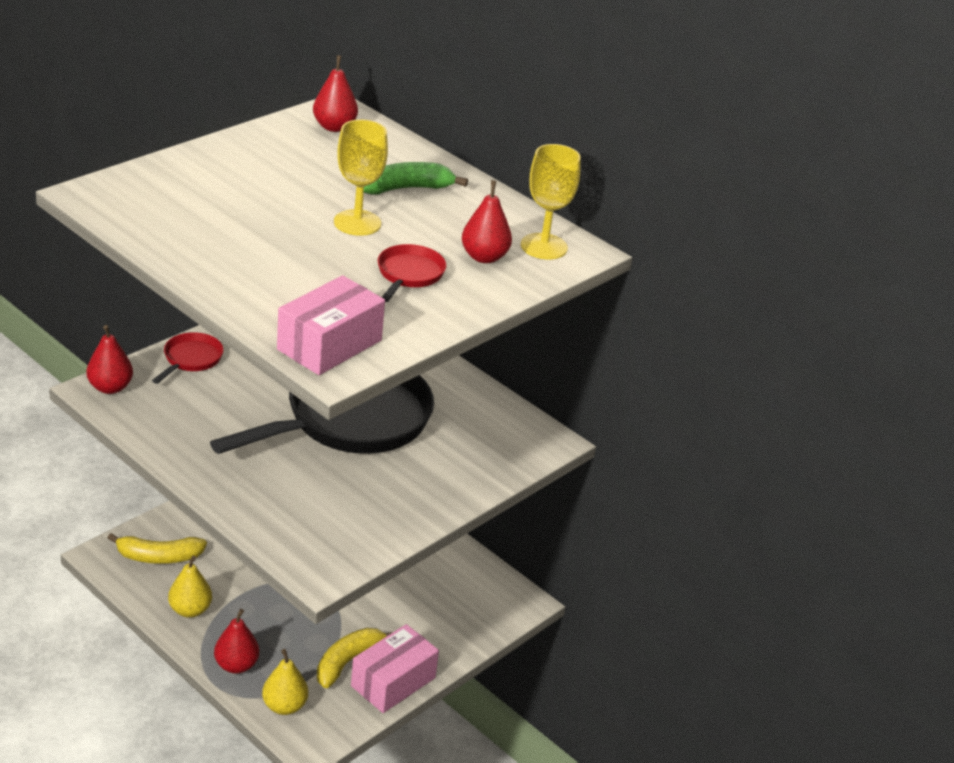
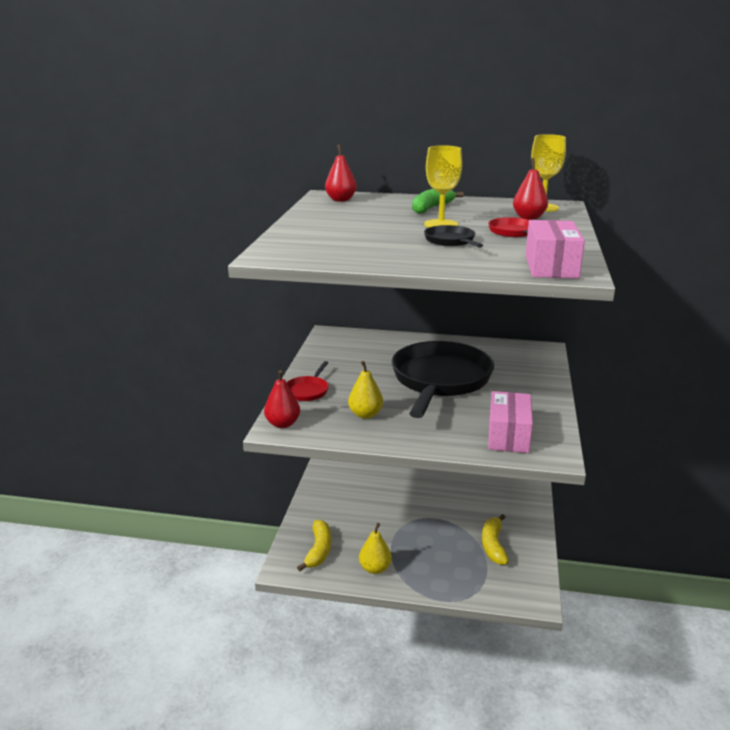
camera: 30 degrees left, 10 degrees down
(159, 557) = (318, 550): yellow banana -> yellow banana turned 45 degrees counterclockwise
(191, 359) = (308, 391): red pan -> red pan turned 150 degrees counterclockwise
(236, 665) = (440, 583): red pear -> none
(284, 706) = (495, 588): yellow pear -> yellow pear (365, 414)
(310, 256) = (451, 241): none -> black pan
(393, 682) = (528, 542): pink box -> pink box (508, 435)

